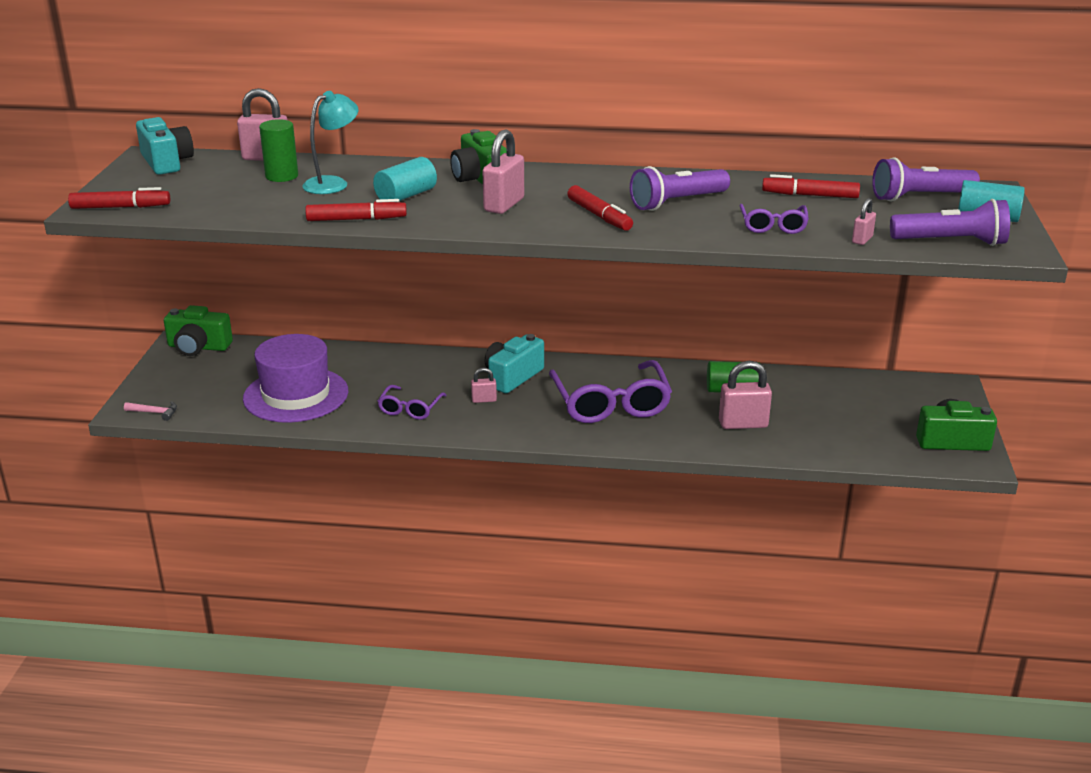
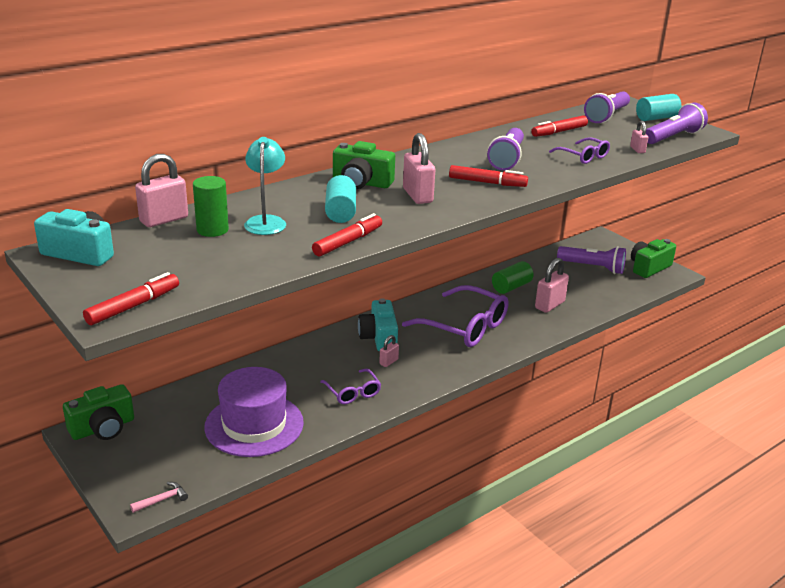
camera: 45 degrees left, 0 degrees up
(872, 411) = (592, 267): none -> purple flashlight

